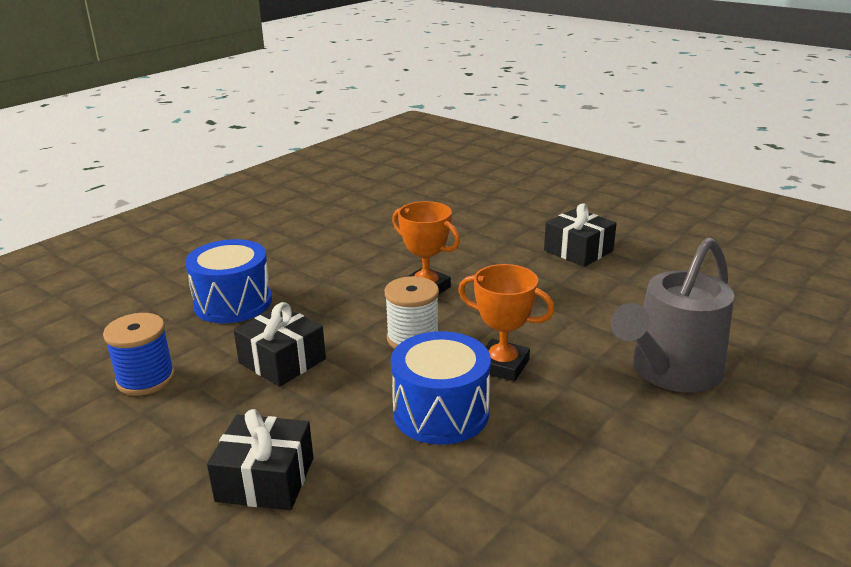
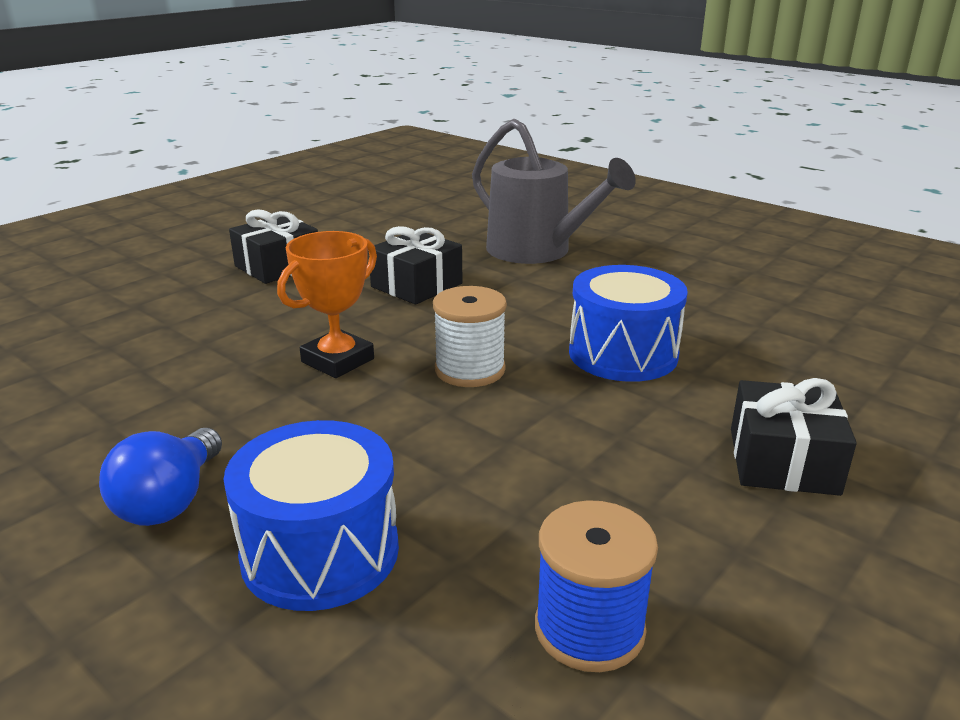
camera: 90 degrees left, 0 degrees up
(282, 361) = (525, 472): black gift -> black gift (416, 285)
(285, 262) = (170, 501): none -> blue light bulb
(502, 365) = (530, 319): orange trophy -> none

